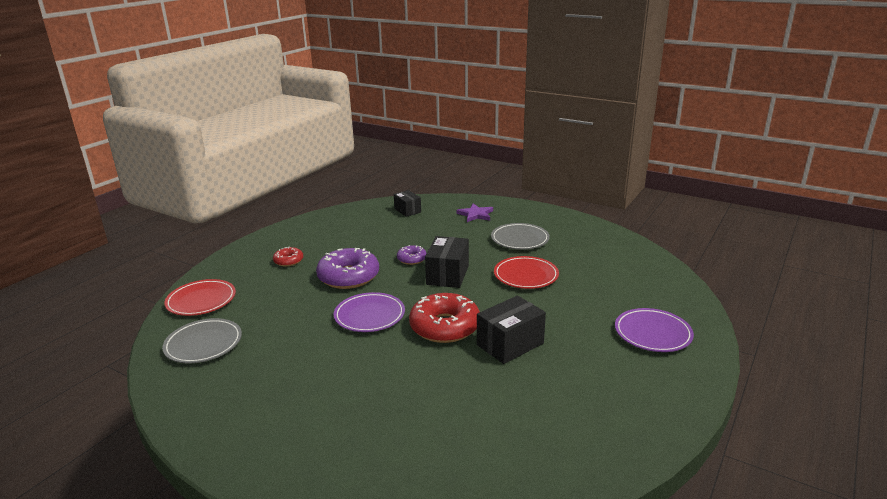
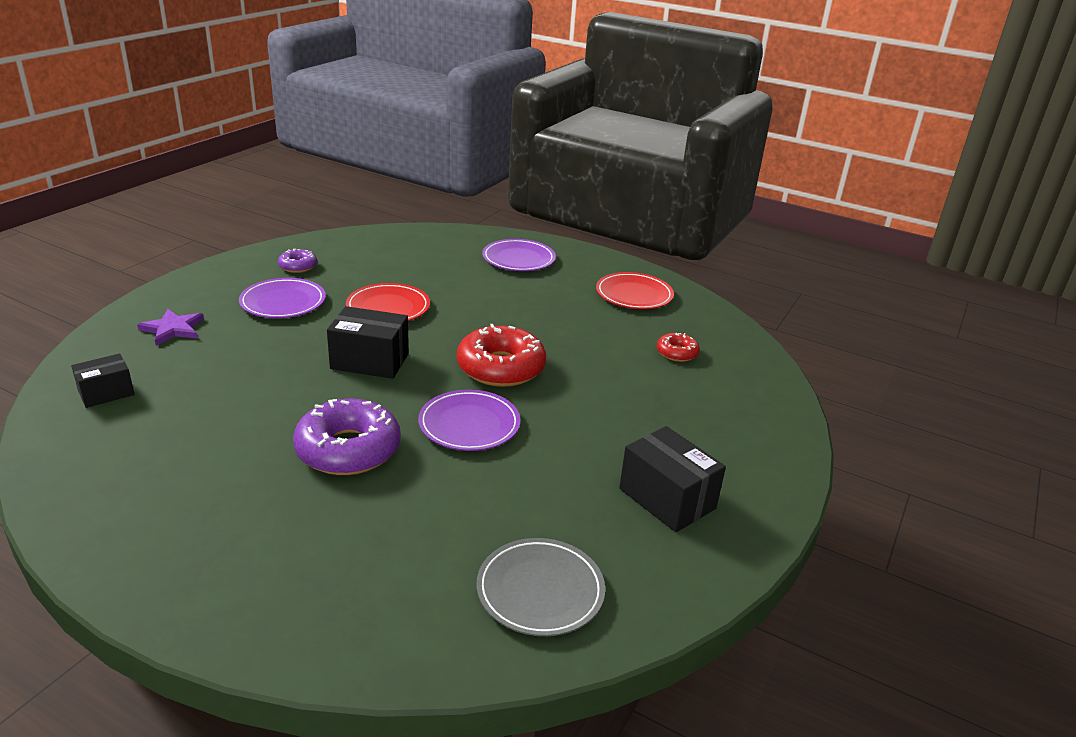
camera: 95 degrees left, 5 degrees up
(201, 300) = (392, 629): red plate -> red plate (634, 295)
(288, 261) = (260, 527): red donut -> red donut (677, 353)
(412, 259) = (308, 390): purple donut -> purple donut (298, 266)
(510, 344) = (537, 330): black box -> black box (667, 499)
(520, 239) = (283, 302): grey plate -> purple plate

